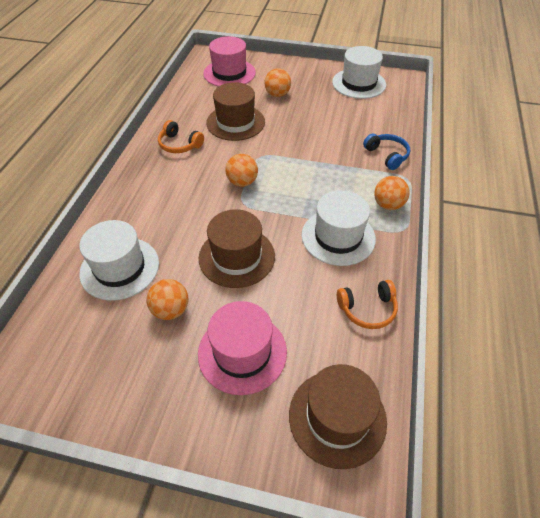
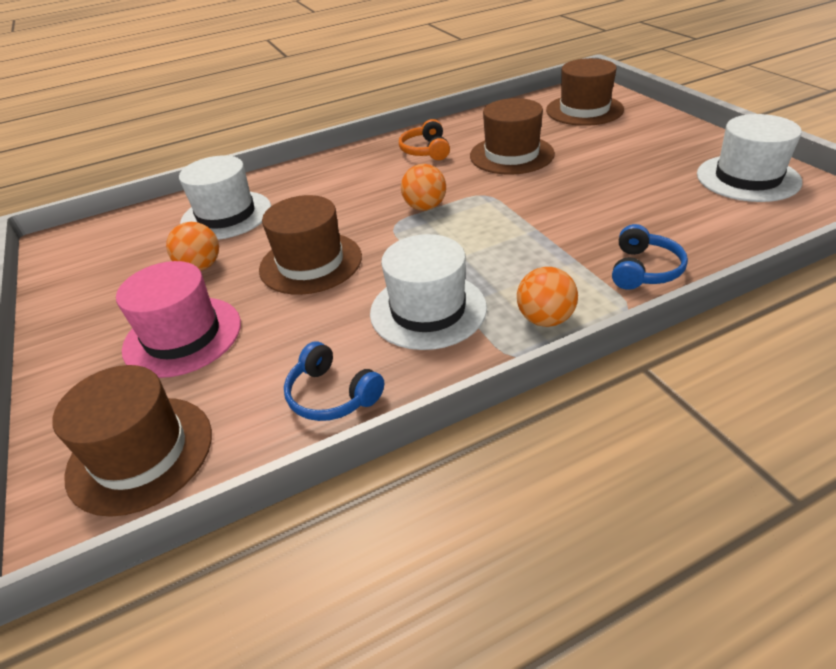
camera: 55 degrees right, 10 degrees down
(229, 73) = (584, 110): pink hat -> brown hat
(277, 94) = (606, 148): orange ball -> none
(367, 309) = (331, 395): orange headphones -> blue headphones

